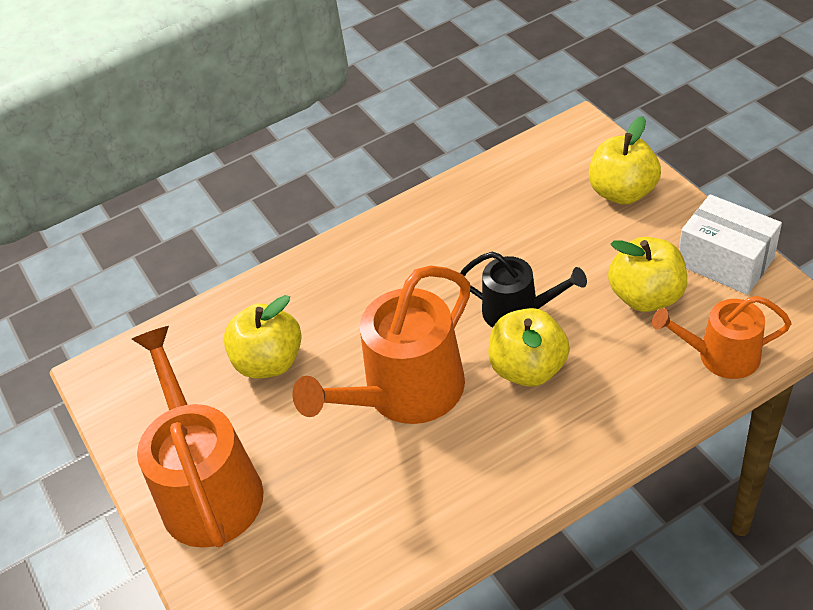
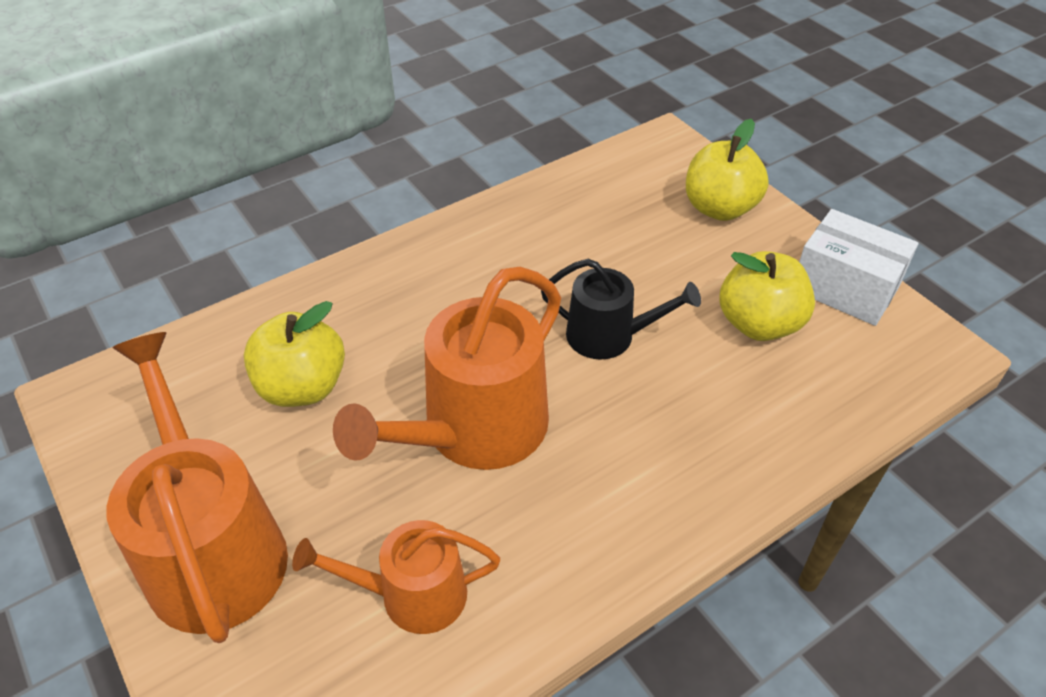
camera: 10 degrees left, 0 degrees up
(528, 368) = (626, 404): yellow apple -> none
(721, 356) = (855, 396): orange watering can -> orange watering can (412, 595)

